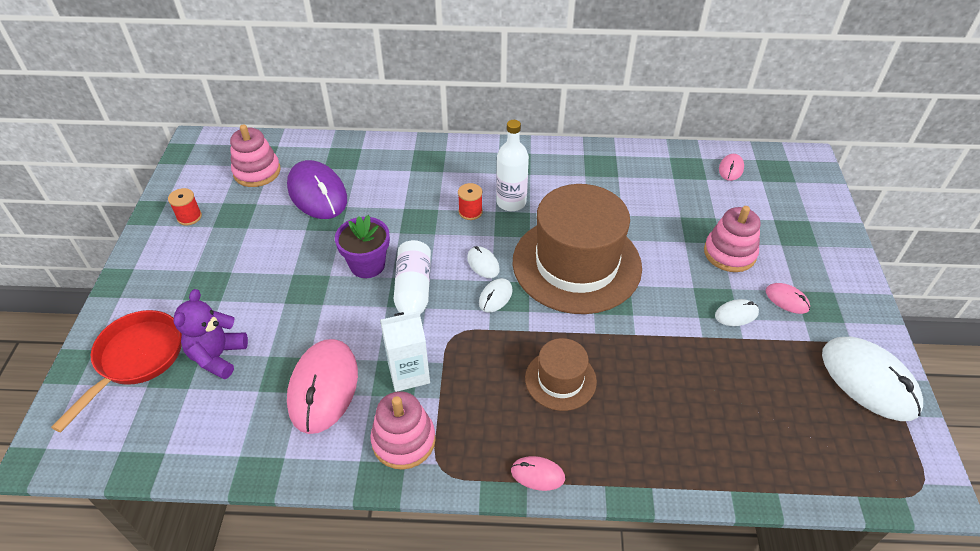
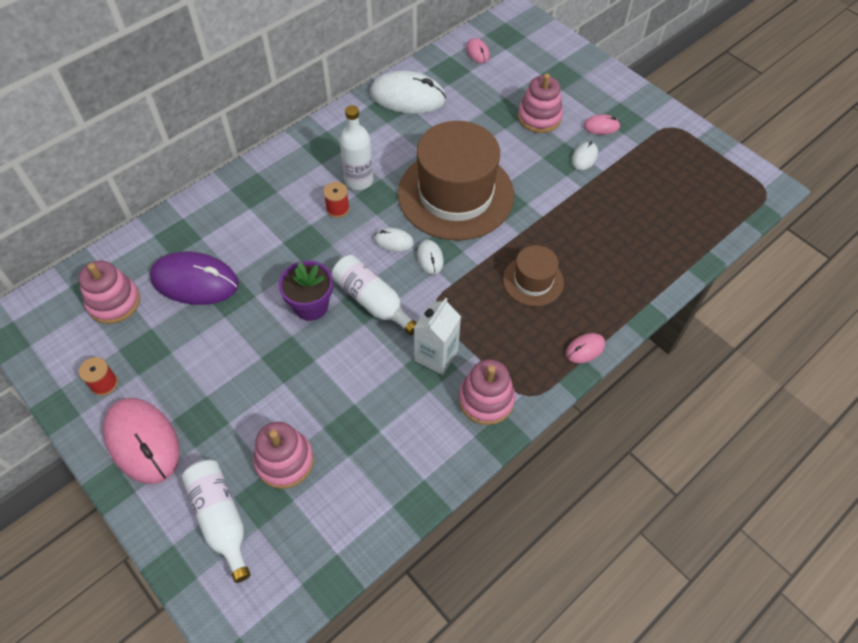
camera: 45 degrees left, 10 degrees up
(136, 359) = (221, 519): red pan -> white bottle
(218, 356) = (284, 461): purple teddy bear -> pink stacking toy
(323, 387) = (391, 414): pink mouse -> pink mouse (142, 441)
(869, 380) = (689, 147): white mouse -> white mouse (408, 96)

